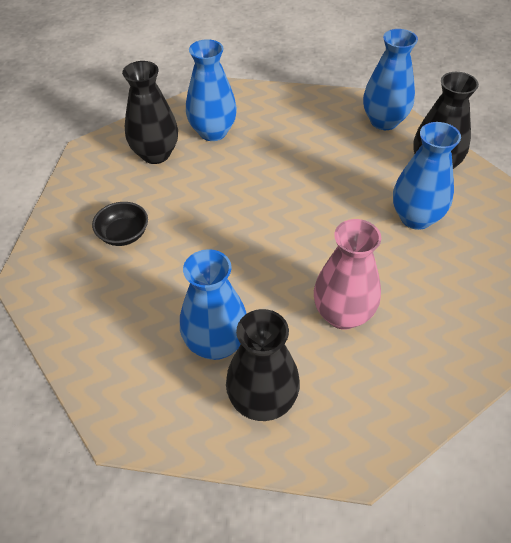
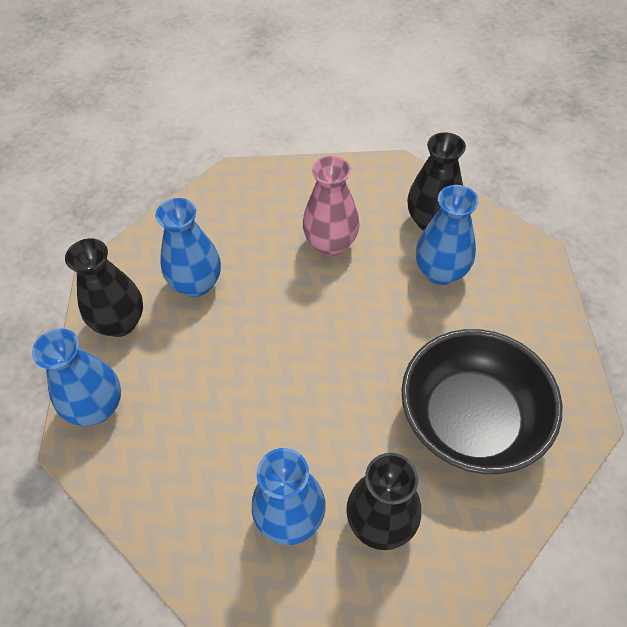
camera: 145 degrees left, 5 degrees up
(123, 234) = (470, 419): black bowl -> black bowl, size x2.39

